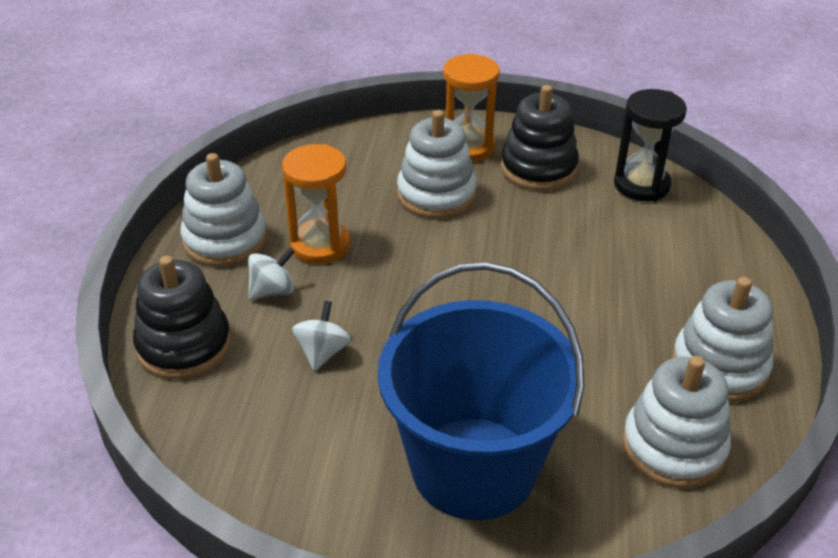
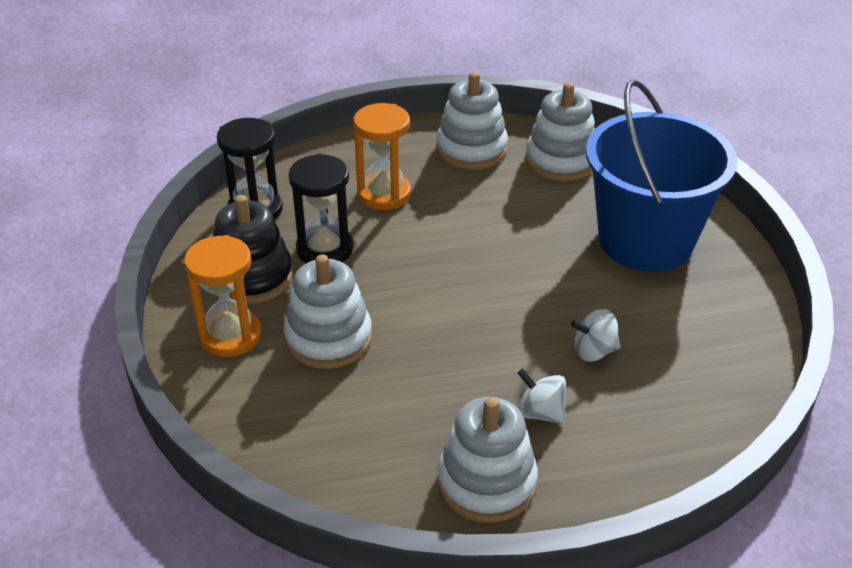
camera: 110 degrees left, 0 degrees up
(184, 345) = (651, 449): black stacking toy -> none
(320, 245) = (453, 401): orange hourglass -> orange hourglass (384, 194)
(562, 215) = (324, 249): none -> black hourglass

